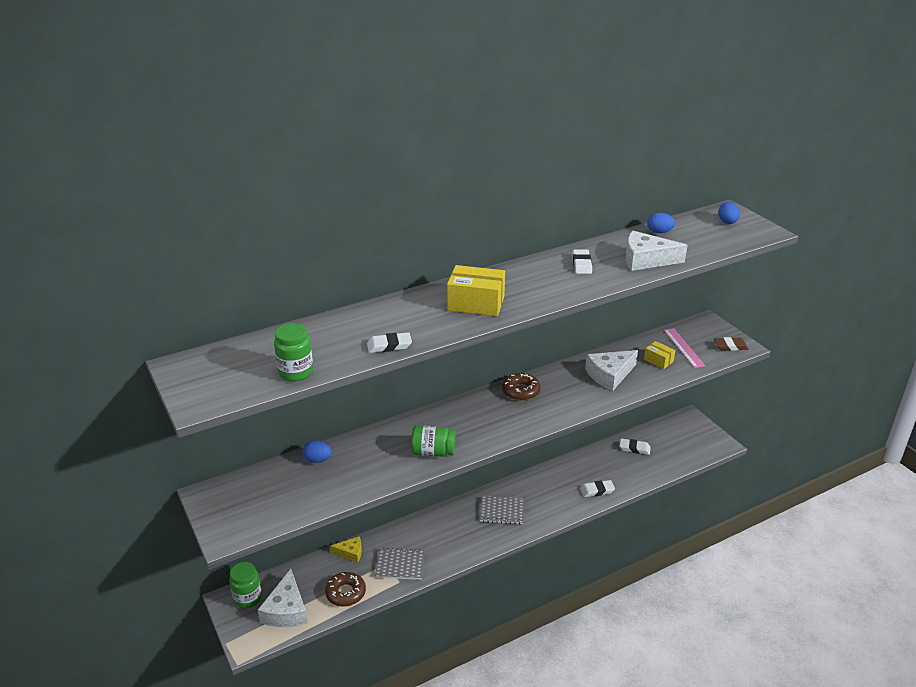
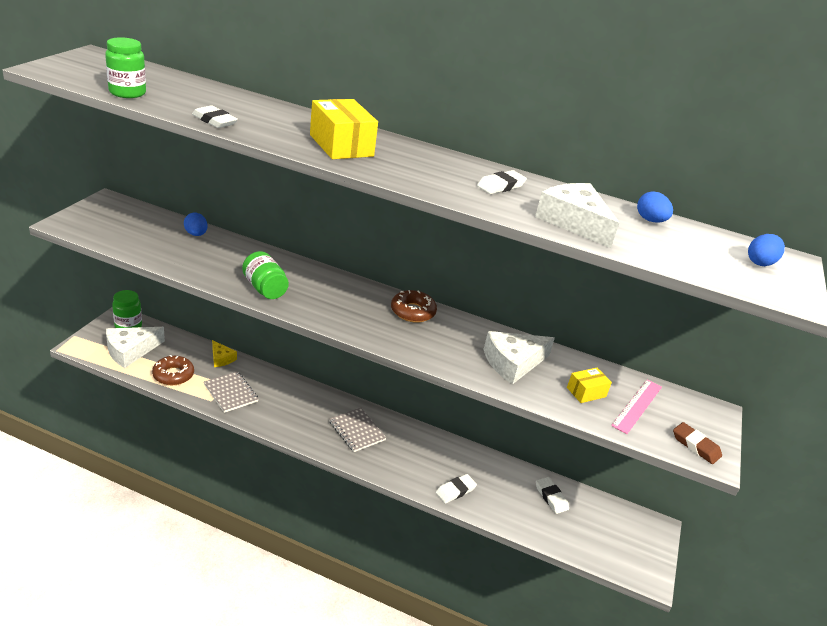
camera: 45 degrees right, 0 degrees up
(597, 490) = (455, 491): white eraser -> white eraser turned 75 degrees counterclockwise
(609, 375) = (513, 363): white cheese -> white cheese turned 45 degrees counterclockwise
(658, 360) = (586, 392): yellow box -> yellow box turned 60 degrees clockwise

